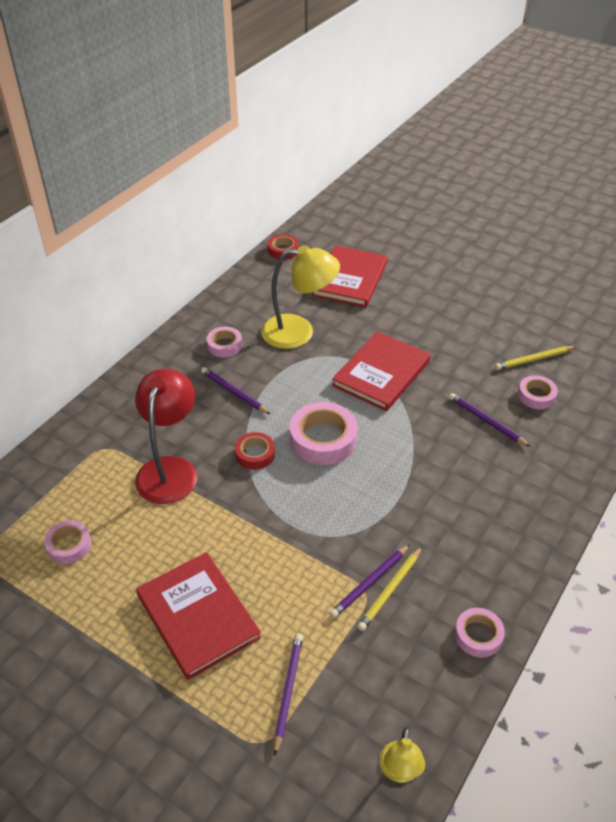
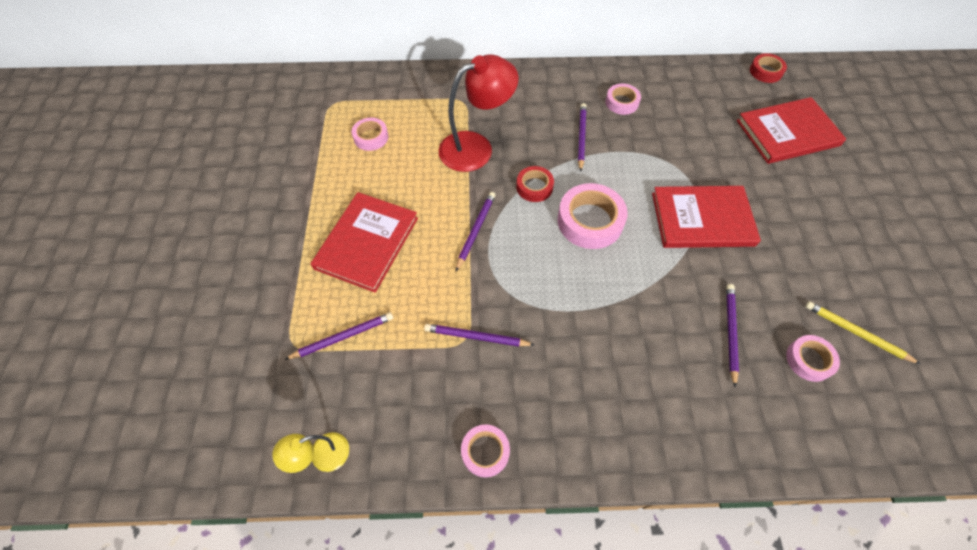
camera: 55 degrees right, 15 degrees up
(262, 522) = (475, 230): none -> purple pencil
(299, 332) = (686, 137): yellow lamp -> none
(391, 590) = (480, 356): yellow pencil -> none

